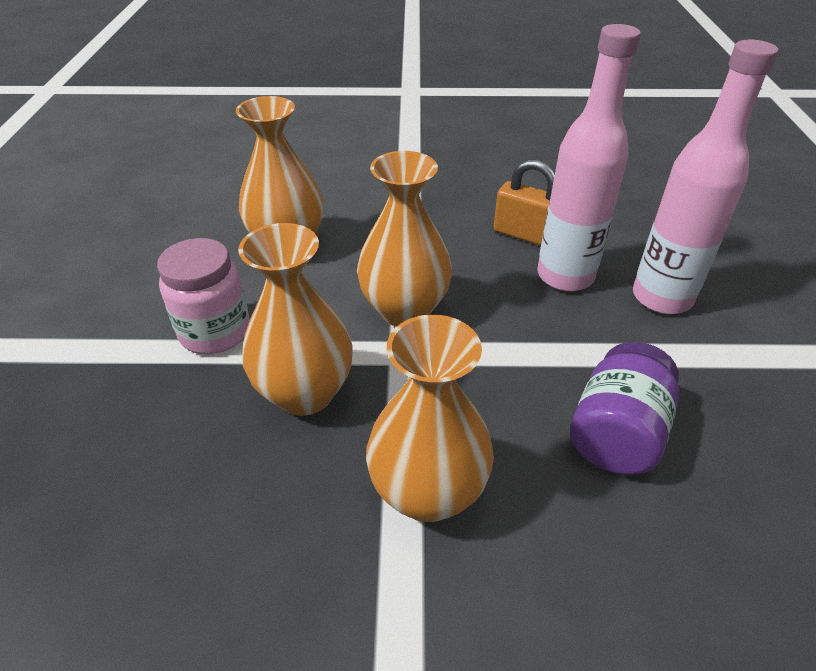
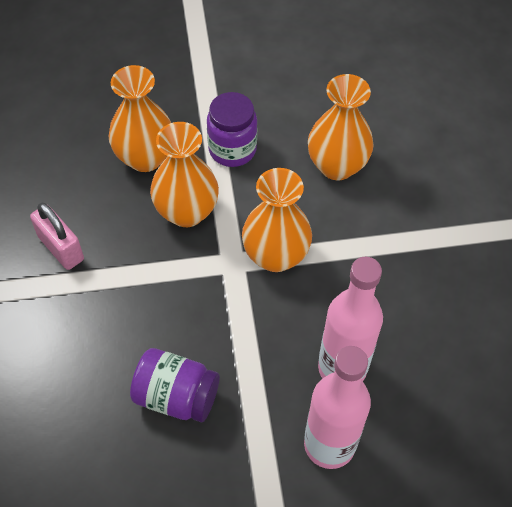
camera: 80 degrees right, 15 degrees up
(215, 332) = (232, 149): pink jar -> purple jar
(322, 587) = (61, 248): none -> pink padlock
(427, 492) = (120, 289): orange vase -> orange vase (145, 158)
(525, 235) = (395, 336): orange padlock -> none

